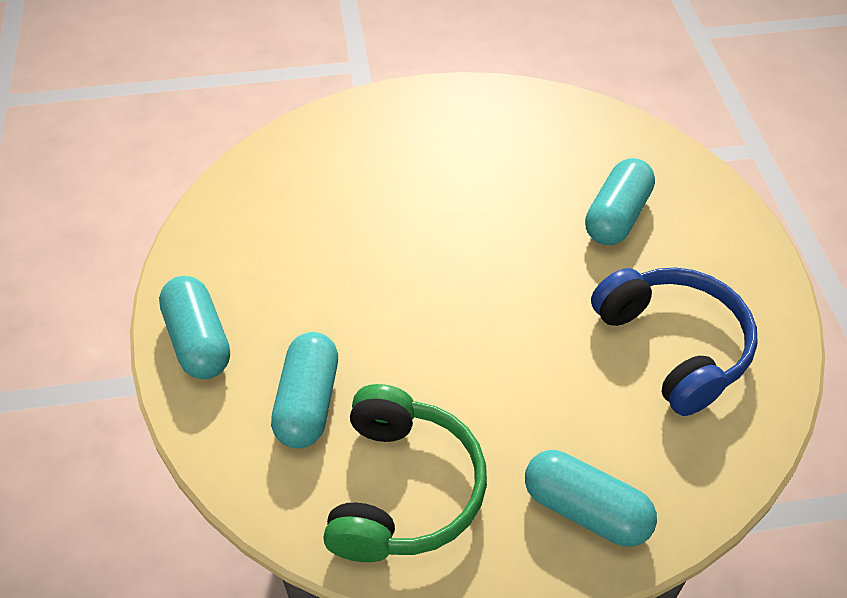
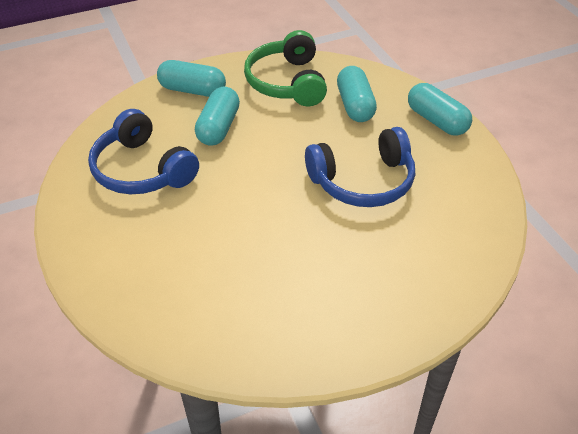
camera: 165 degrees right, 5 degrees down
(364, 262) = (363, 181): none -> blue headphones
(616, 216) = (184, 252): turquoise capsule -> turquoise capsule (218, 127)

